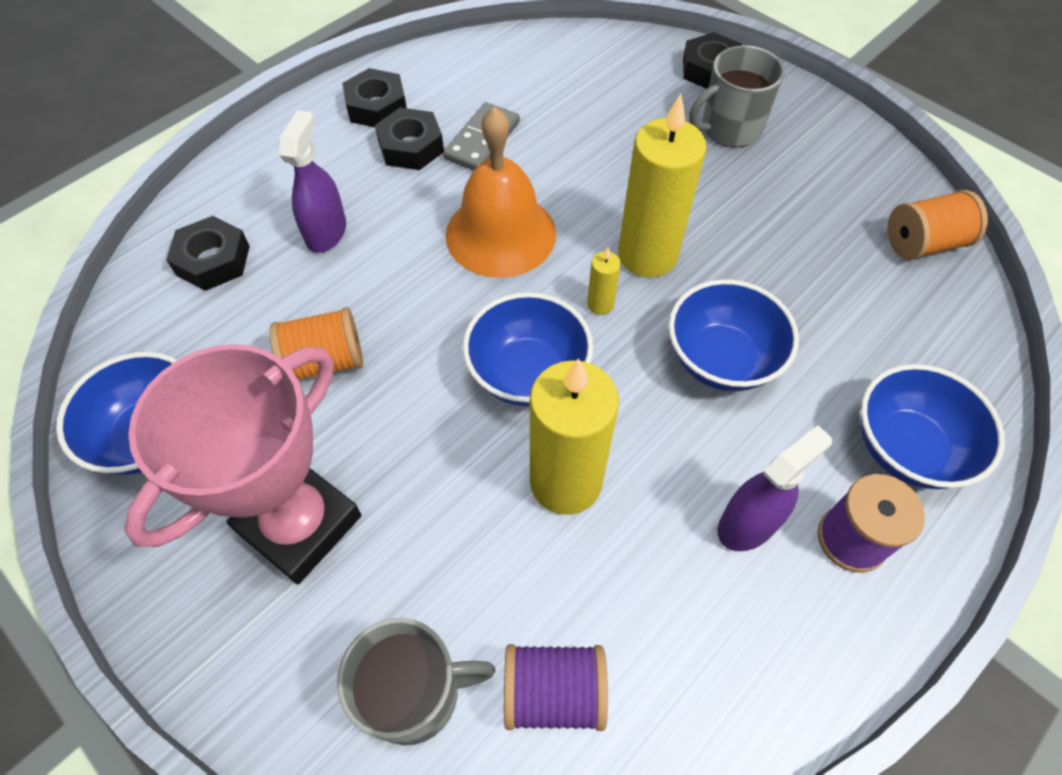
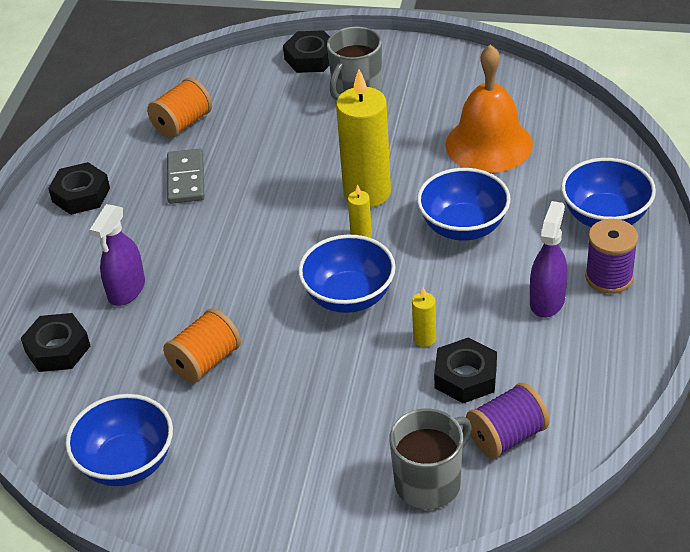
camera: 30 degrees left, 15 degrees down
(299, 524) = (278, 450): pink trophy -> none
(326, 232) = (126, 290): purple spray bottle -> purple spray bottle turned 135 degrees counterclockwise
(411, 147) = (135, 208): black nut -> black nut (465, 377)
(500, 234) = (255, 229): orange bell -> orange bell (489, 144)
(565, 482) = (424, 338): yellow candle -> yellow candle, size x0.43
(923, 243) = (534, 102): orange spool -> orange spool (182, 124)

